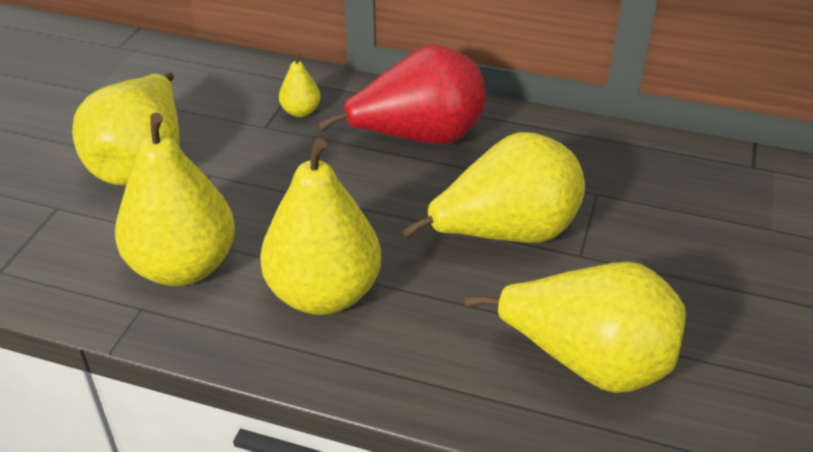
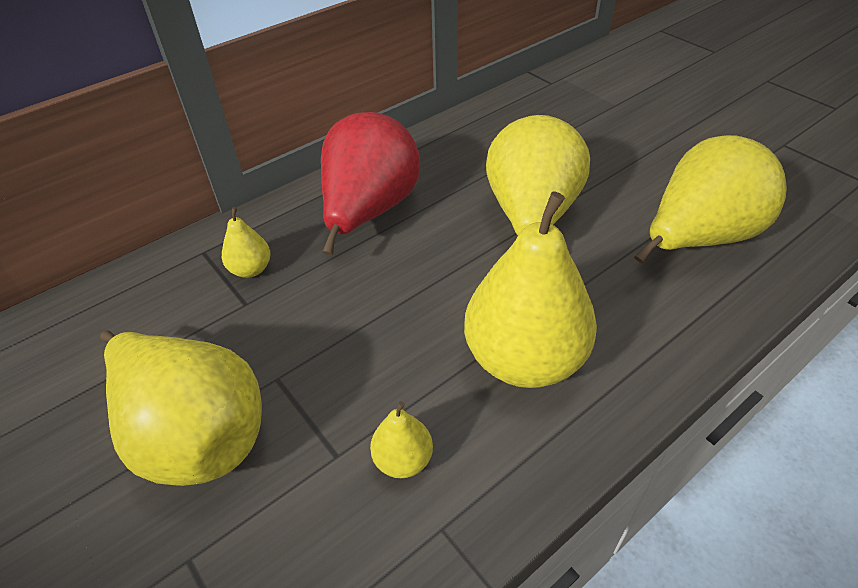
camera: 55 degrees left, 5 degrees up
(183, 266) = (403, 460): yellow pear -> yellow pear, size x0.44

